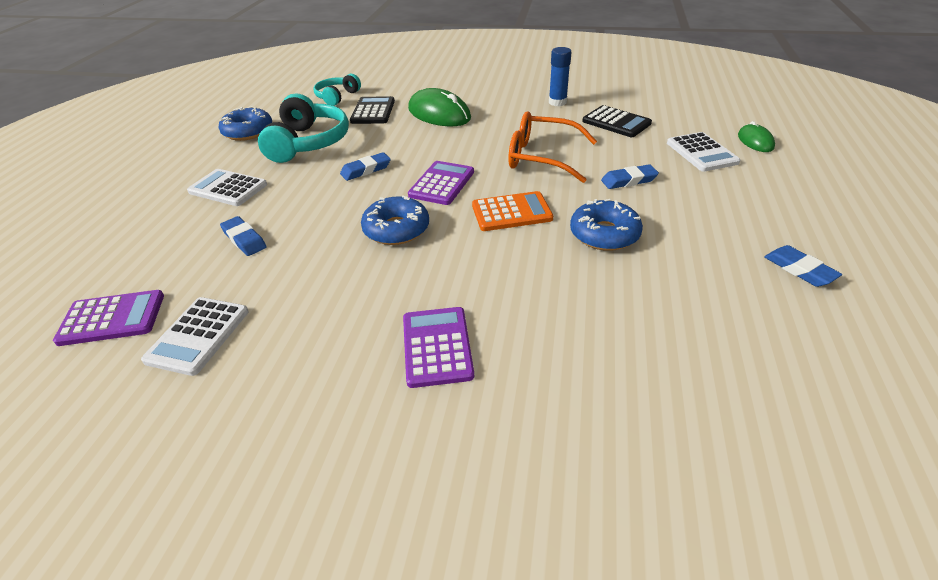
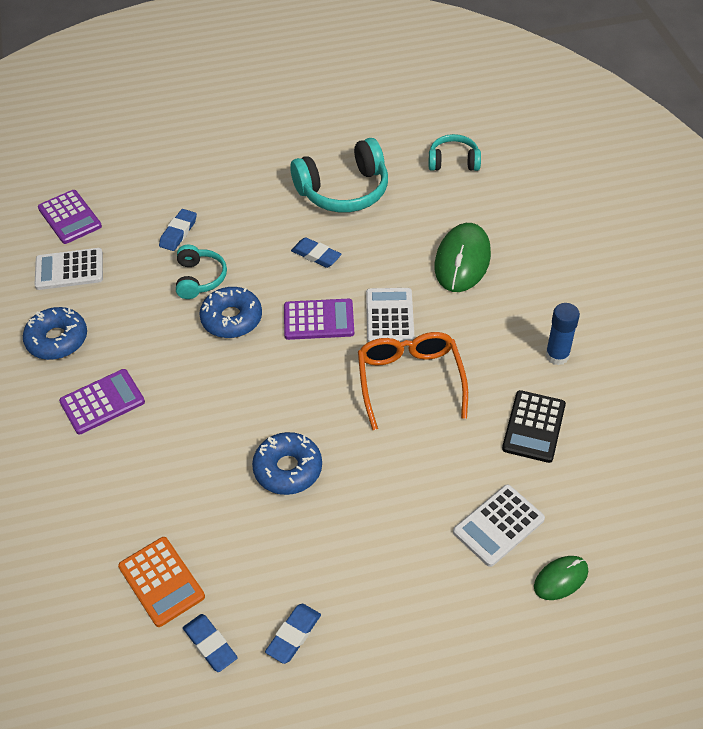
camera: 65 degrees right, 10 degrees up
(228, 188) = (242, 182): white calculator -> white calculator (389, 316)
(248, 132) = (342, 138): blue donut -> blue donut (57, 340)
(323, 238) = (199, 278): none -> turquoise headphones
(373, 111) = (437, 205): black calculator -> none
(511, 212) = (293, 389): orange calculator -> orange calculator (161, 582)
(629, 180) = (398, 468): blue eraser -> blue eraser (210, 645)

